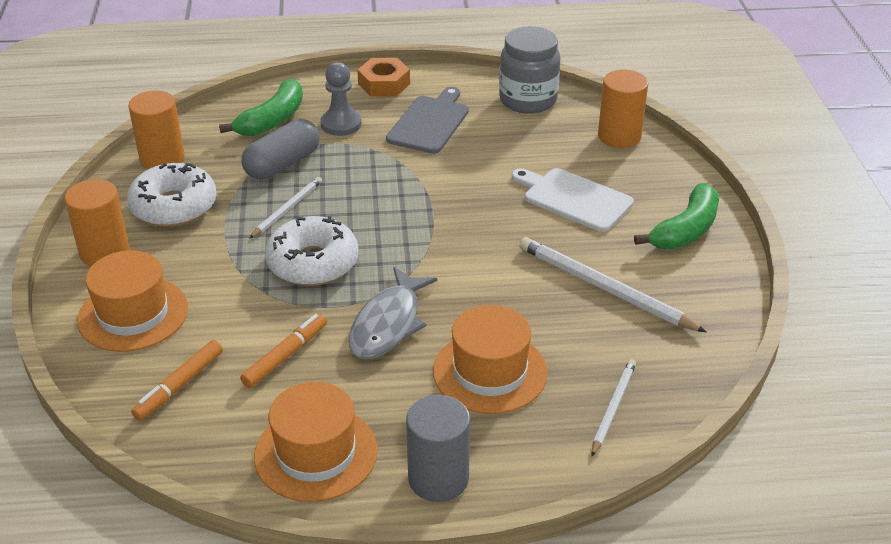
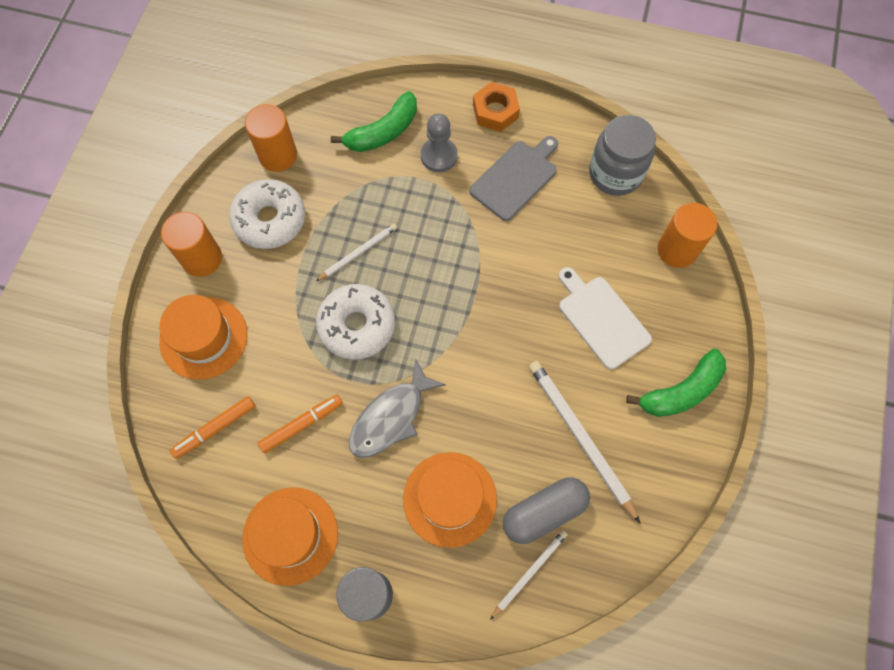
camera: 20 degrees right, 30 degrees up
(283, 164) = (373, 194): grey capsule -> grey capsule (544, 512)

